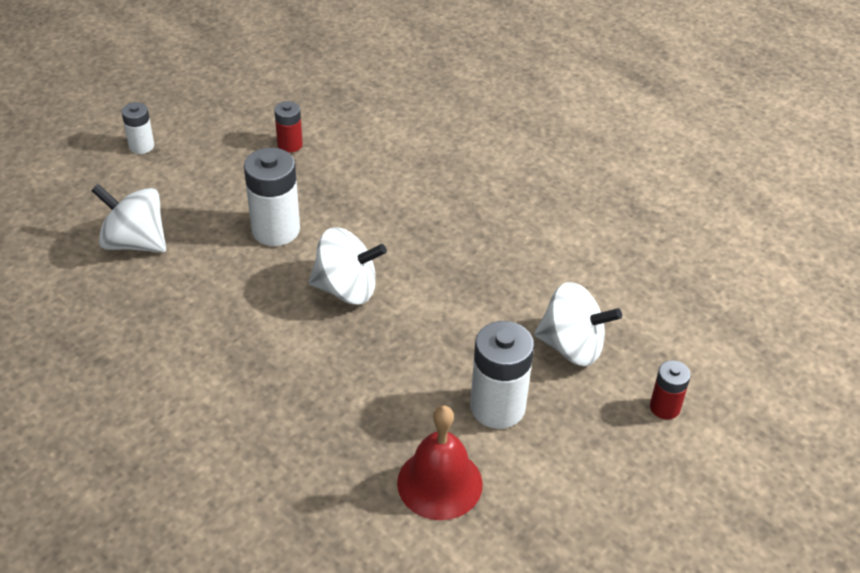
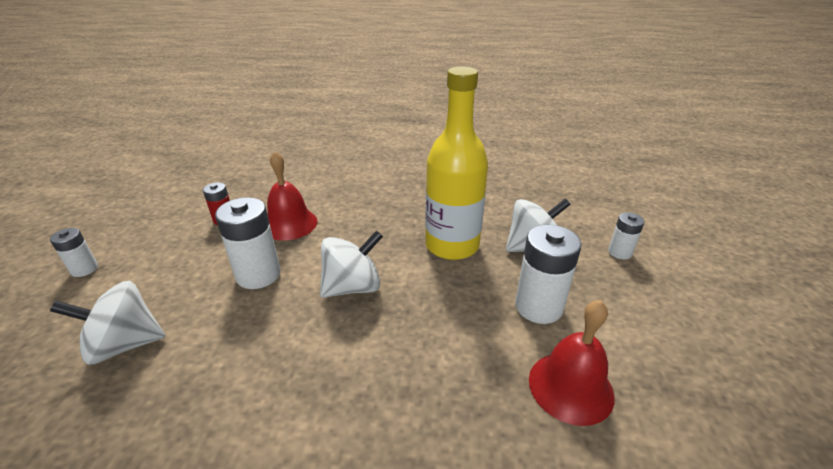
camera: 35 degrees left, 10 degrees down
(348, 183) = (289, 224): none -> red bell
(487, 297) = (452, 245): none -> yellow bottle
(665, 407) = (620, 252): red battery -> white battery

